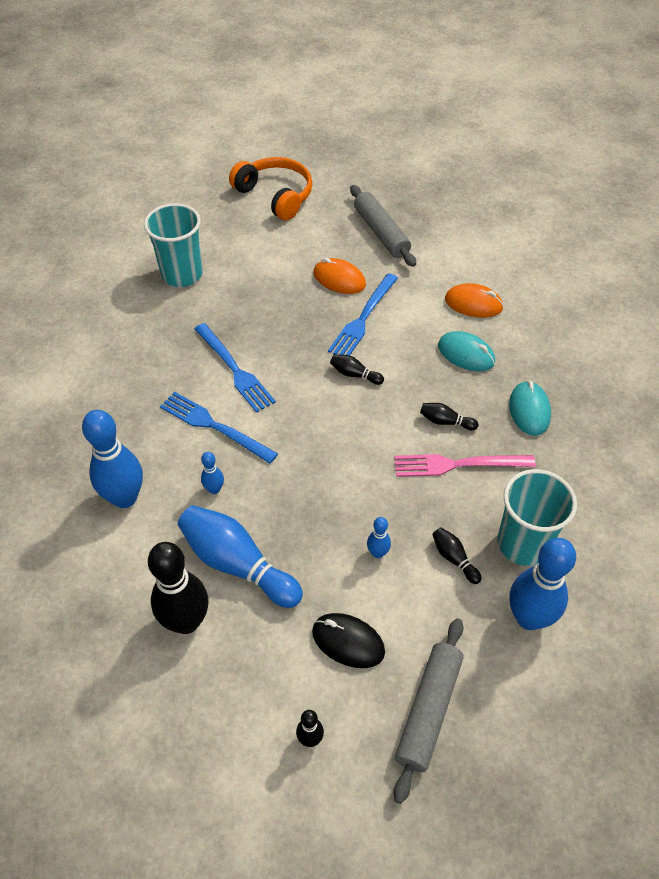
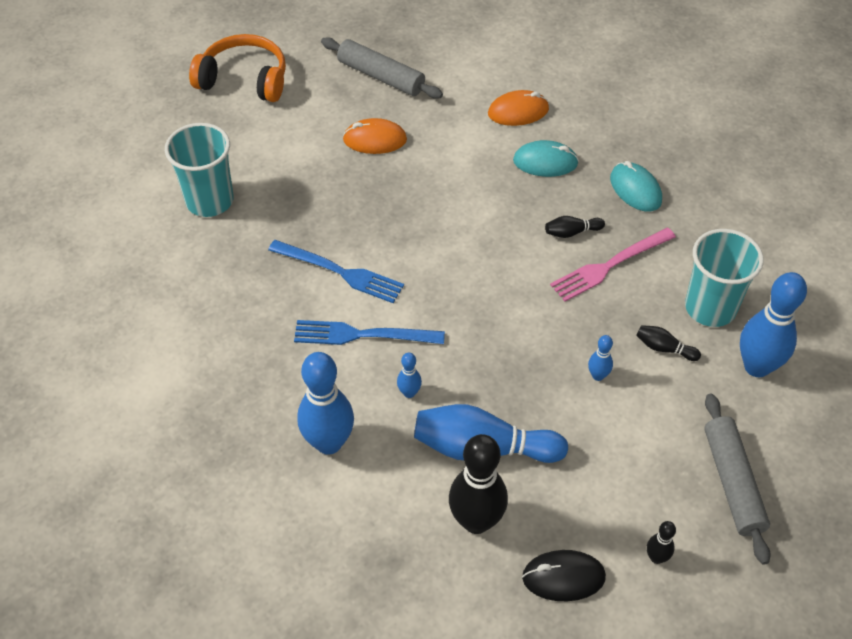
camera: 30 degrees left, 0 degrees up
(348, 641) = (628, 463): black mouse -> black mouse (563, 577)
(354, 374) = (458, 225): black bowling pin -> none
(363, 318) = (426, 169): blue fork -> none

